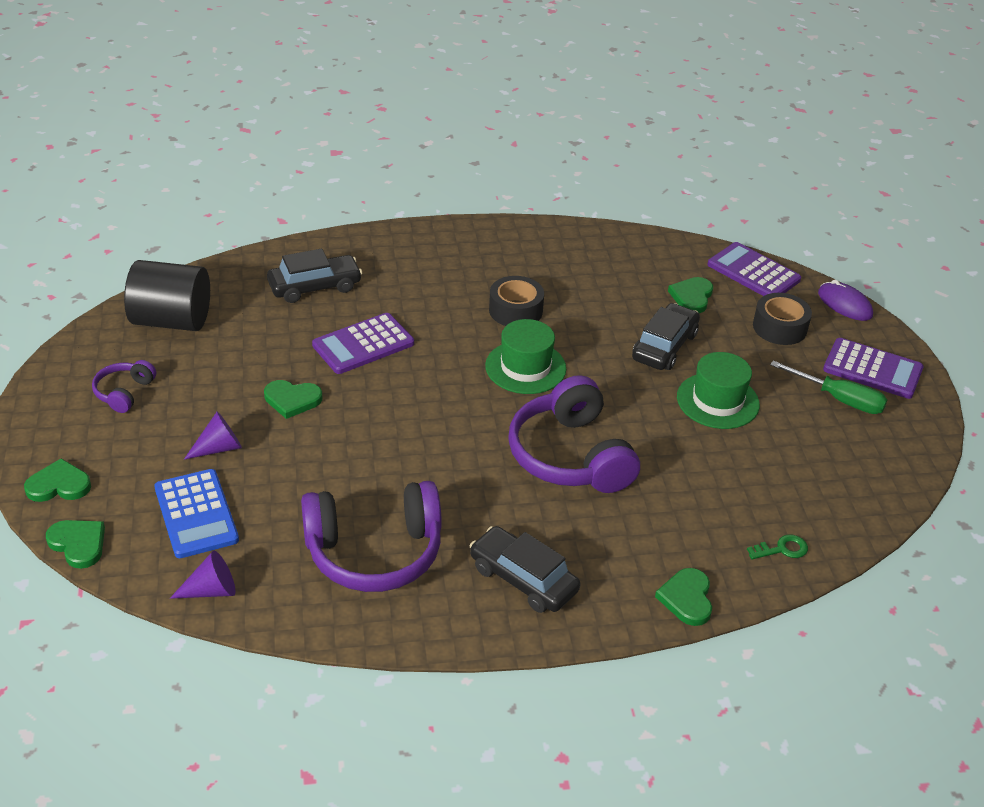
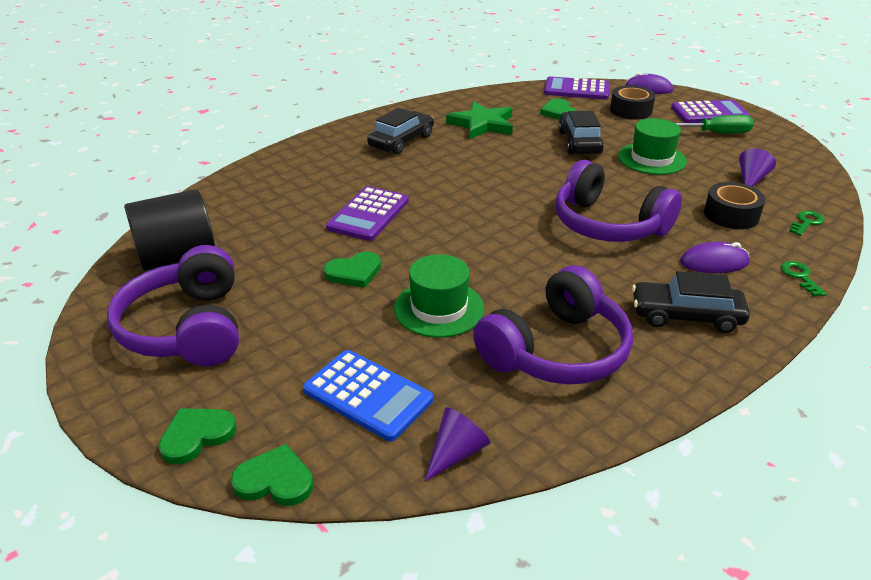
camera: 30 degrees left, 5 degrees down
(124, 392) = (187, 328): purple headphones -> purple headphones, size x2.08
(219, 448) = (329, 333): purple cone -> purple cone (751, 179)
(315, 287) = (283, 192): black car -> black car (401, 141)
(515, 310) = (456, 156): black tape -> black tape (731, 215)
(525, 367) = (506, 185): green hat -> green hat (439, 308)
(588, 280) = (482, 124): none -> green star
(621, 543) = (714, 262): none -> purple mouse
(687, 598) = (800, 276): green heart -> green key

